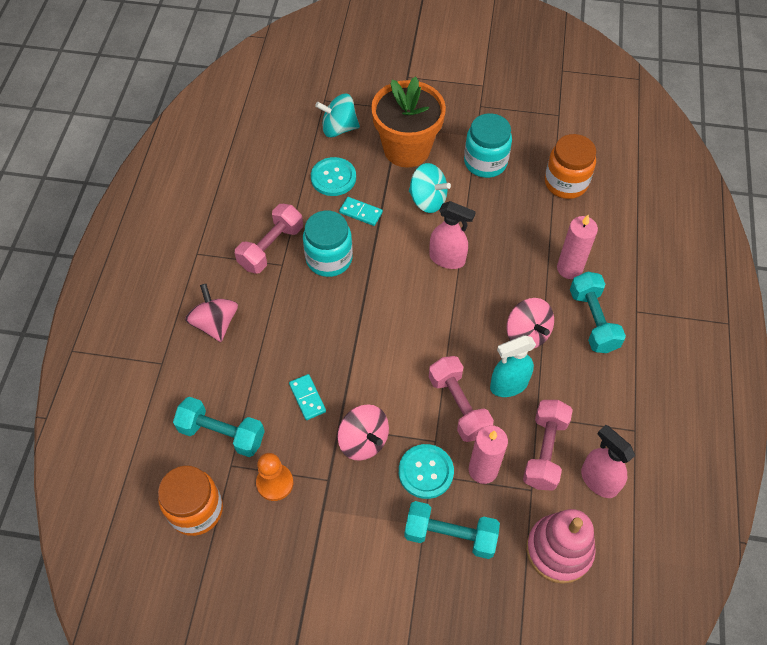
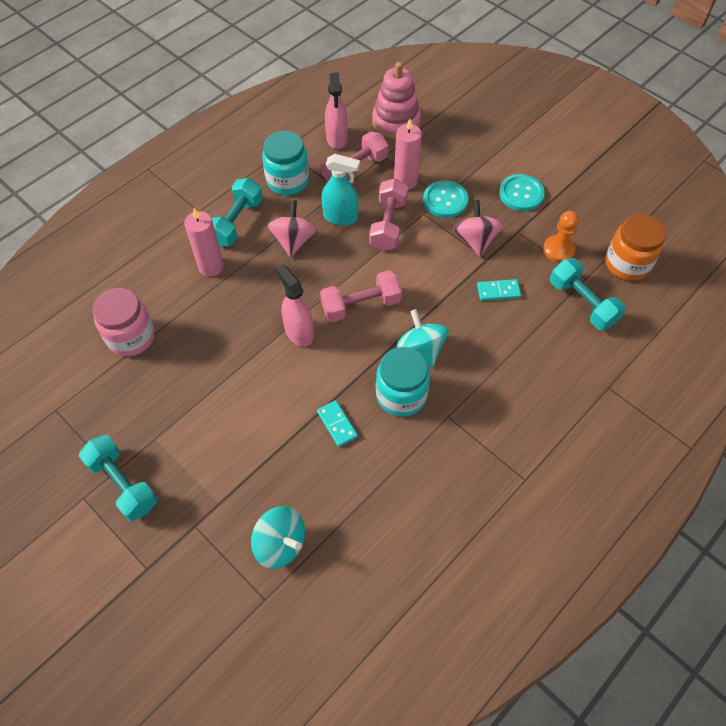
camera: 145 degrees left, 0 degrees up
(215, 323) = (542, 395): pink spinning top -> none
(271, 247) = (447, 440): pink dumbbell -> pink dumbbell (361, 305)
(307, 398) = (498, 291): turquoise domino -> turquoise domino turned 75 degrees clockwise
(333, 178) = (333, 481): turquoise button -> turquoise button (521, 194)
(407, 149) = (234, 468): orange flower pot -> none
(427, 200) = (265, 398): turquoise spinning top -> turquoise spinning top (421, 349)
(450, 535) = (457, 161): turquoise dumbbell -> turquoise dumbbell (123, 484)
(485, 162) = (176, 403): turquoise jar -> turquoise jar (287, 181)
(566, 183) = (131, 337): orange jar -> pink jar

